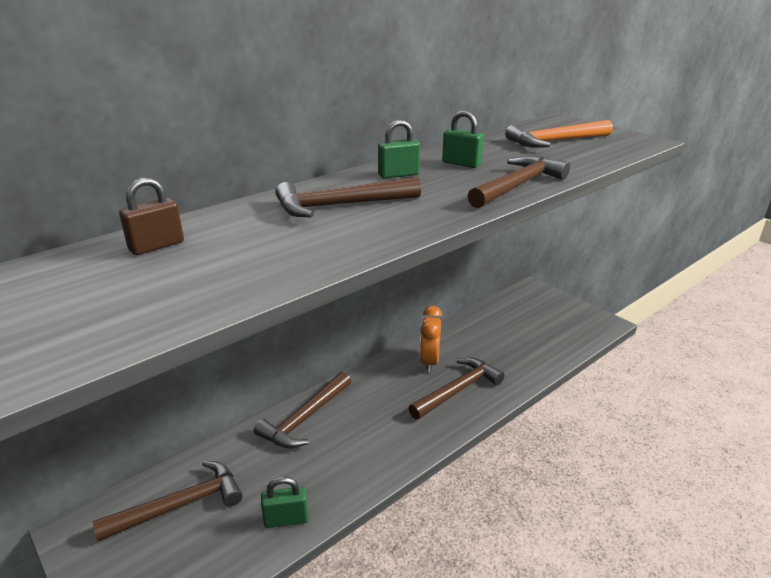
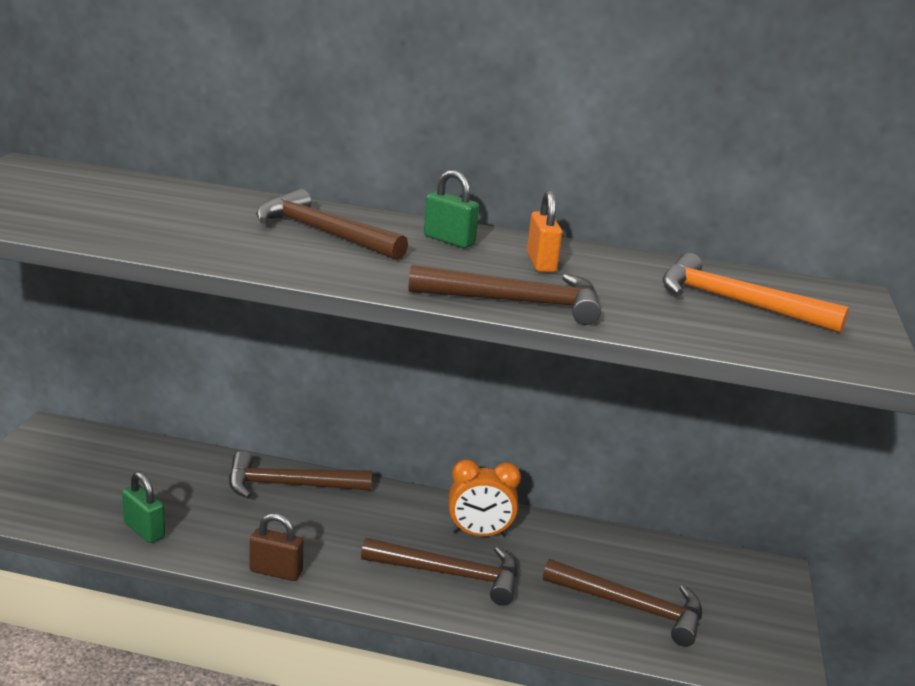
camera: 50 degrees right, 5 degrees down
(156, 246) = (147, 192): brown padlock -> brown padlock (276, 572)
(180, 505) = (116, 466): brown hammer -> brown hammer (632, 607)
(429, 362) = (479, 534): orange clock -> orange clock turned 150 degrees counterclockwise
(461, 163) = (541, 263): green padlock -> orange padlock

